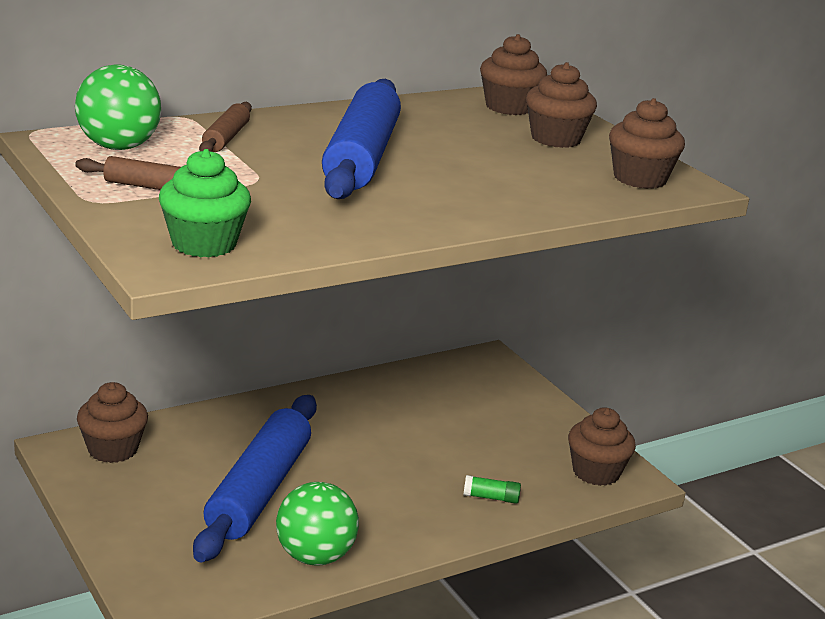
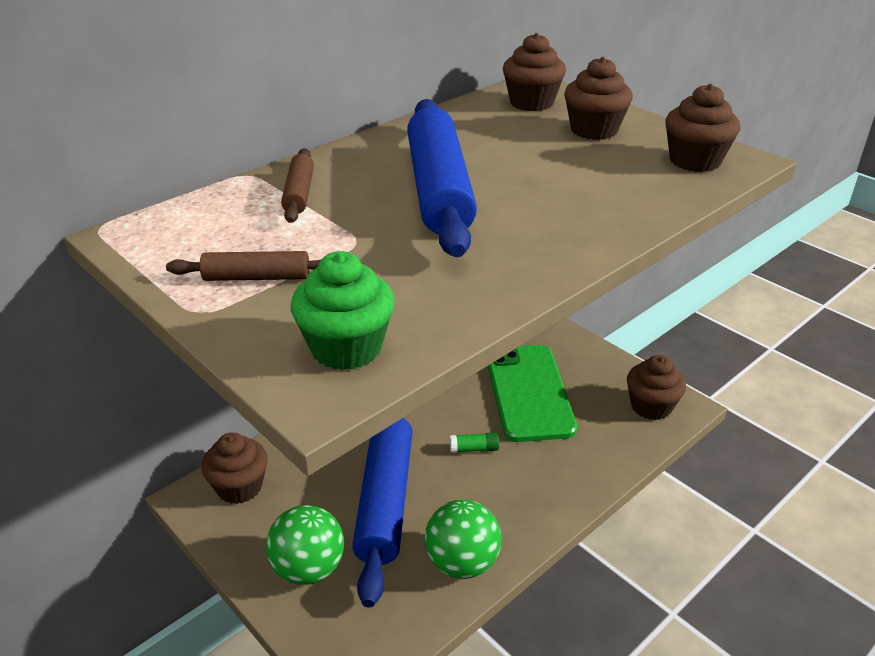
camera: 10 degrees left, 10 degrees up
(118, 147) = (198, 229): green ball -> green ball (308, 568)
(462, 433) = (529, 392): none -> green phone
(491, 497) = (581, 455): green glue stick -> green glue stick (474, 449)

